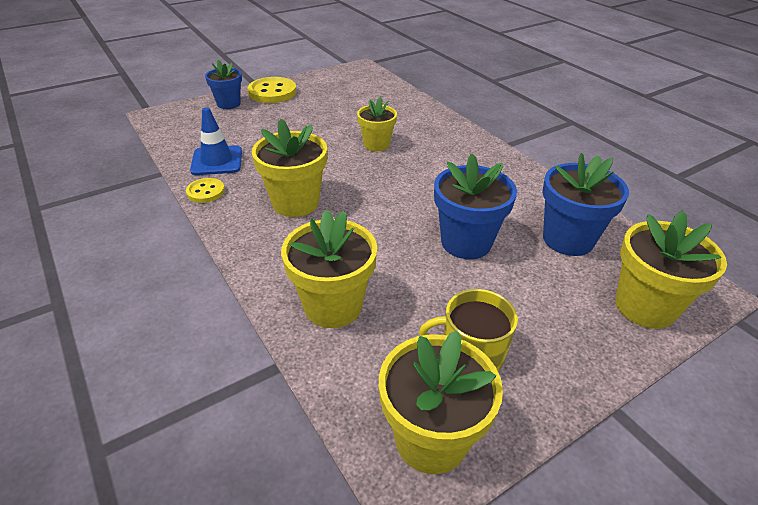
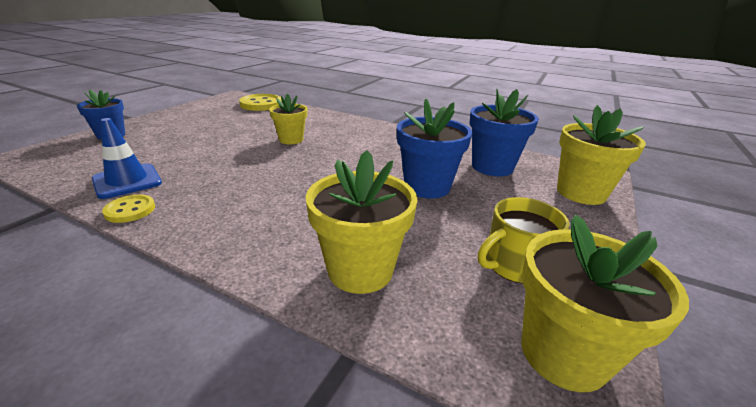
camera: 30 degrees left, 10 degrees down
(272, 92) = (157, 121): yellow button -> yellow button (261, 104)
(295, 203) = (247, 196): yellow flower pot -> none

